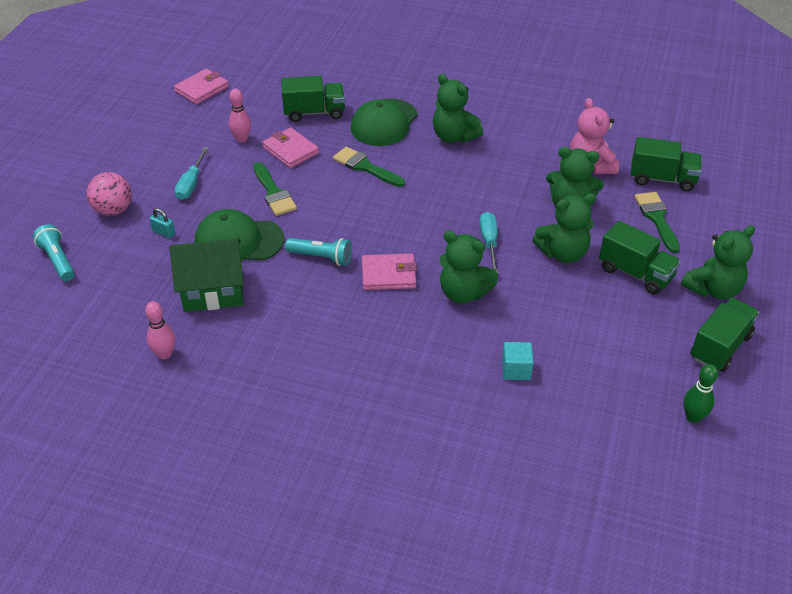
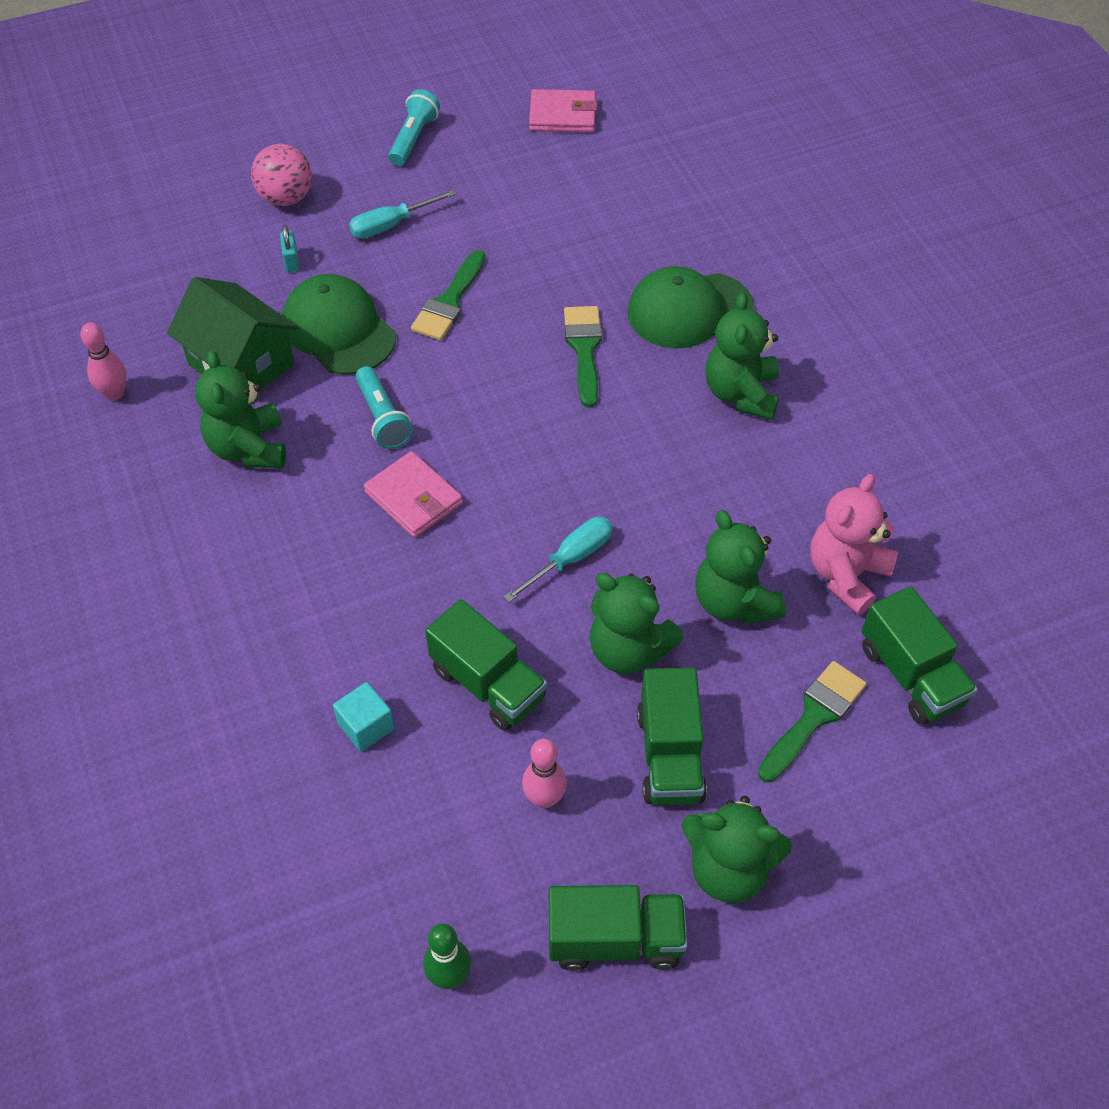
camera: 50 degrees right, 10 degrees up
(57, 260) = (172, 214): turquoise flashlight -> turquoise flashlight (414, 138)
(241, 139) = (512, 210): pink bowling pin -> pink bowling pin (544, 798)
(290, 150) = (539, 264): pink wallet -> none
(314, 112) = (634, 236): green truck -> green truck (488, 684)
(463, 293) = (451, 590): green teddy bear -> green teddy bear (248, 448)

